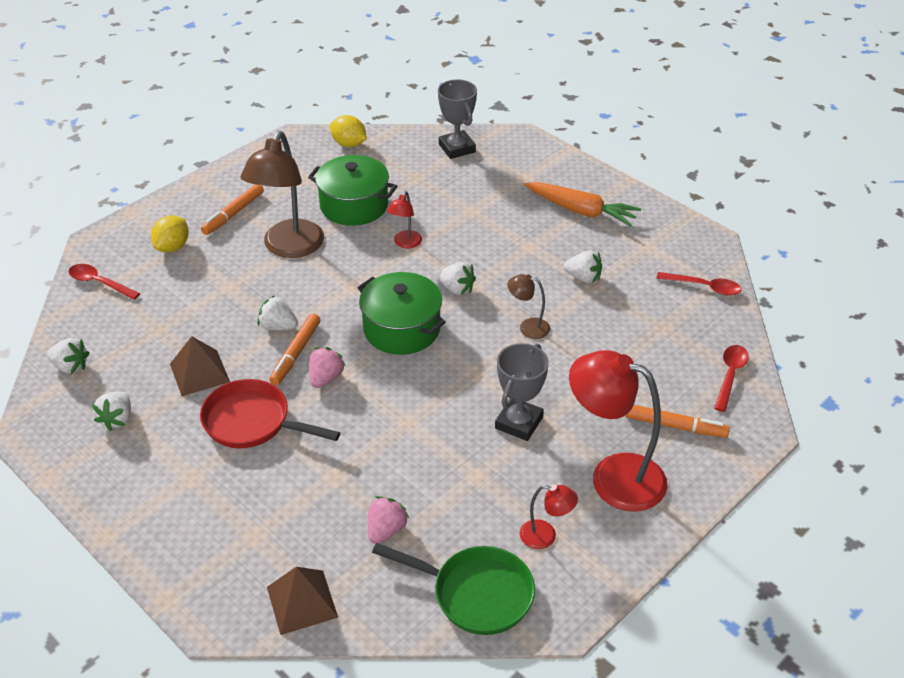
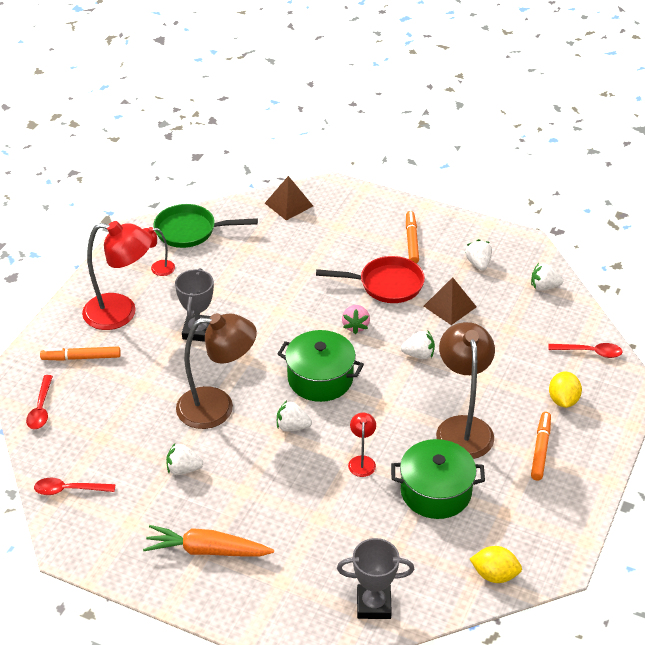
camera: 160 degrees right, 0 degrees up
(296, 354) = (390, 337): orange marker -> orange marker (411, 241)
(386, 530) = (259, 247): pink strawberry -> none
(457, 148) = (373, 605): grey trophy -> grey trophy turned 45 degrees counterclockwise
(528, 327) = (217, 407): brown lamp -> brown lamp, size x2.14

